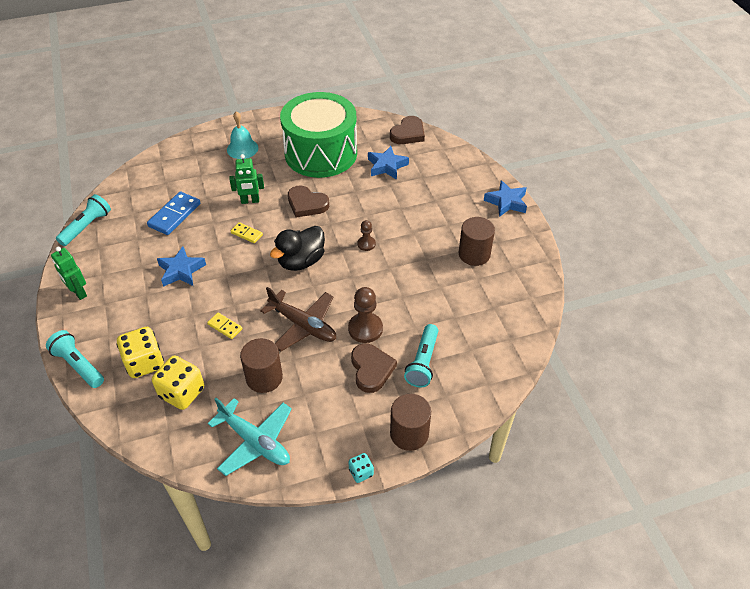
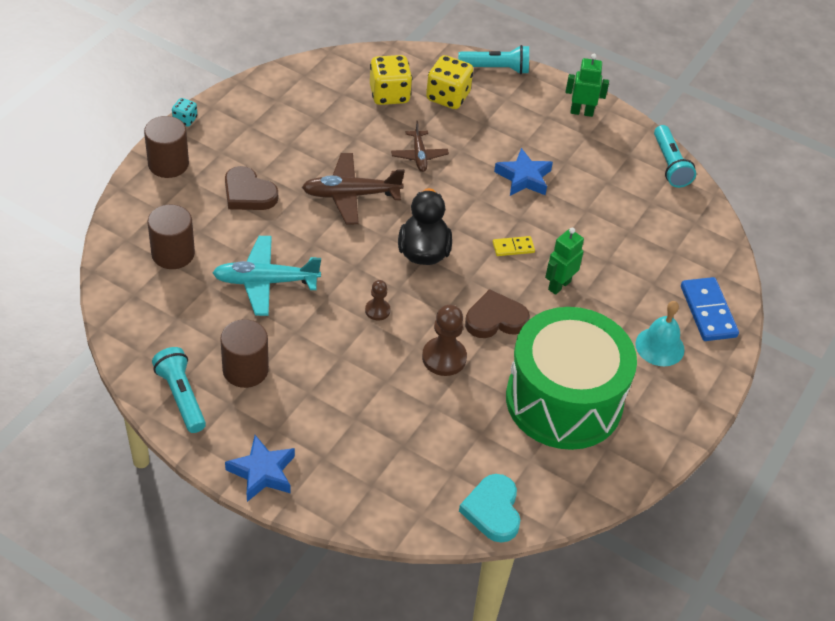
camera: 135 degrees right, 0 degrees up
(174, 215) = (610, 224): blue domino -> blue domino (708, 311)
(225, 327) = (419, 156): yellow domino -> brown plane
(255, 442) = (291, 96): turquoise plane -> turquoise plane (265, 282)
(264, 377) = (336, 138): brown cylinder -> brown cylinder (173, 254)
(365, 329) = (289, 224): brown pawn -> brown pawn (444, 358)
(387, 166) = (463, 433): blue star -> none
(408, 133) = (493, 510): brown heart -> turquoise heart
(423, 362) = (205, 225): turquoise flashlight -> turquoise flashlight (181, 396)

